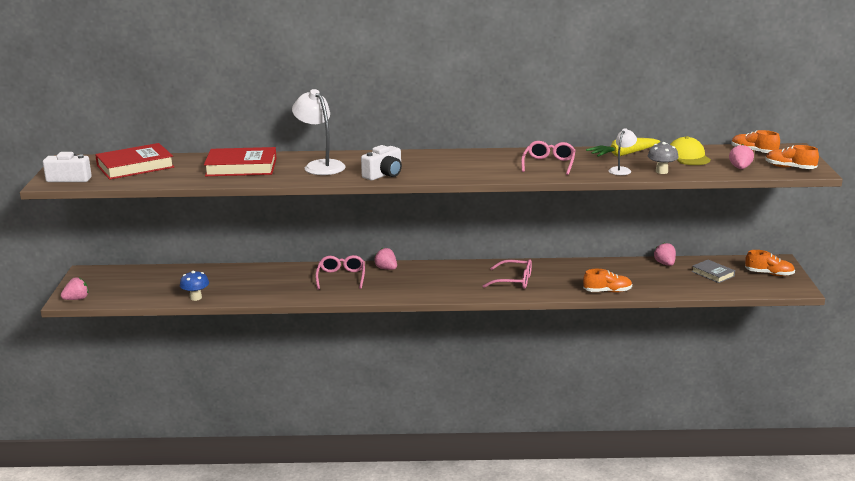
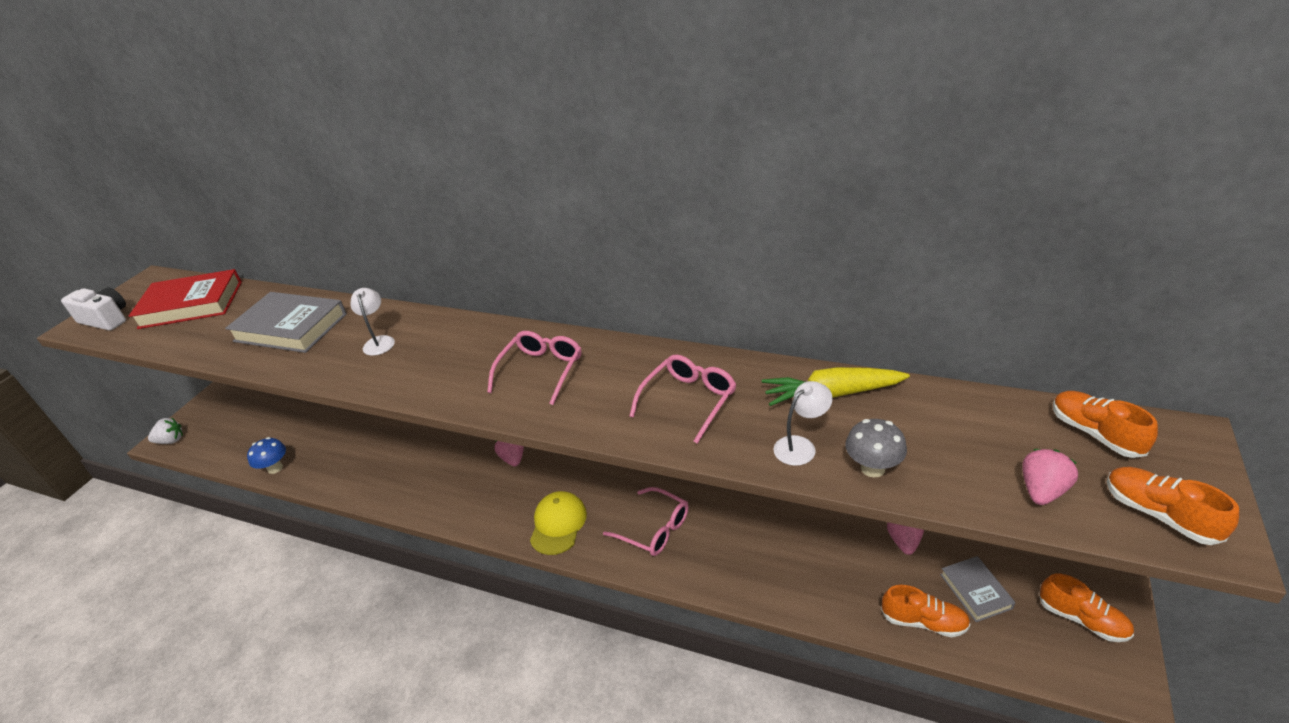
camera: 25 degrees right, 15 degrees up
(76, 299) = (171, 441): pink strawberry -> white strawberry
(241, 167) = (290, 328): red book -> grey book
(320, 165) = (379, 341): white lamp -> white lamp, size x0.54
(341, 277) = (450, 465): pink glasses -> pink glasses (541, 371)
(384, 175) = (433, 383): white camera -> none
(607, 291) = (776, 595): orange shoe -> orange shoe (923, 621)
(688, 157) = (950, 424): yellow cap -> yellow cap (558, 524)

